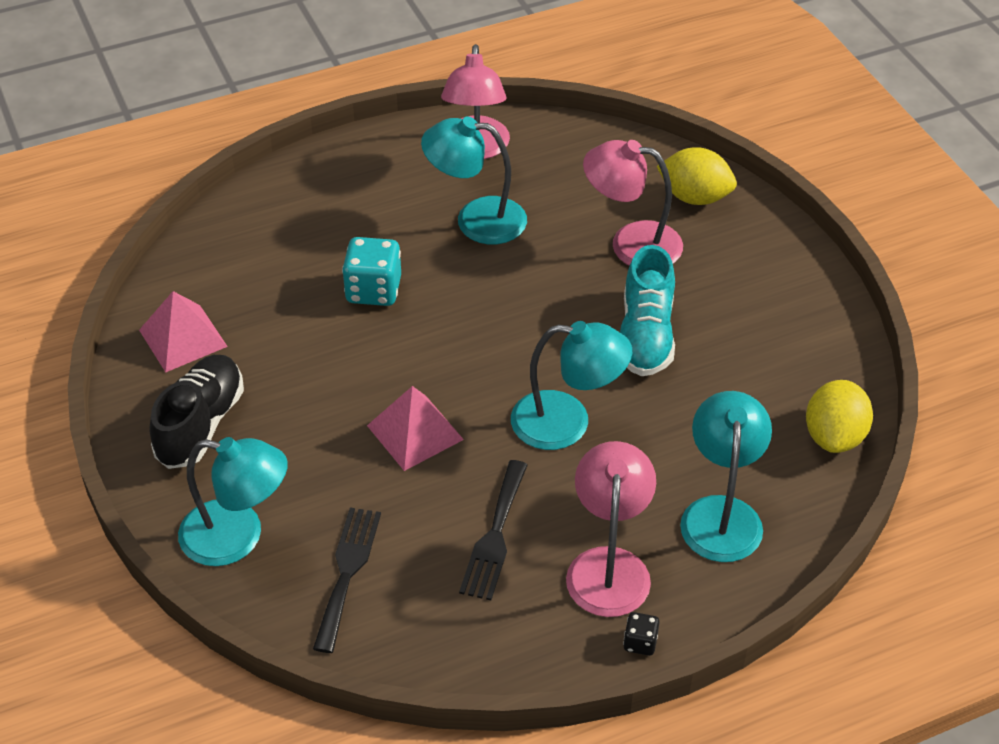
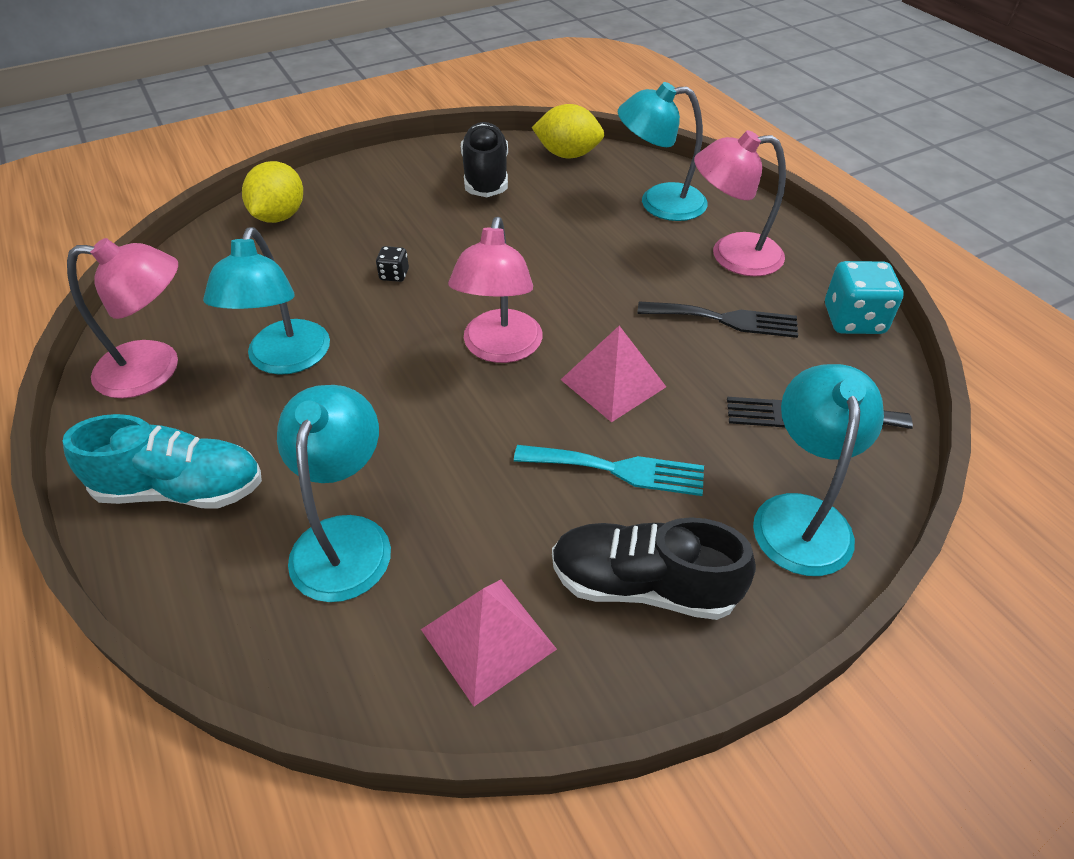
camera: 95 degrees left, 0 degrees up
(312, 423) = (618, 470): none -> turquoise fork
(373, 290) = (397, 438): turquoise dice -> turquoise dice (853, 320)
(567, 422) = (579, 283): turquoise lamp -> turquoise lamp (345, 538)
(631, 243) = (340, 252): pink lamp -> pink lamp (499, 349)
(640, 642) = (798, 238): black dice -> black dice (394, 275)
(645, 335) = (465, 241): turquoise shoe -> turquoise shoe (181, 489)
(777, 356) = (486, 176): none -> black shoe

